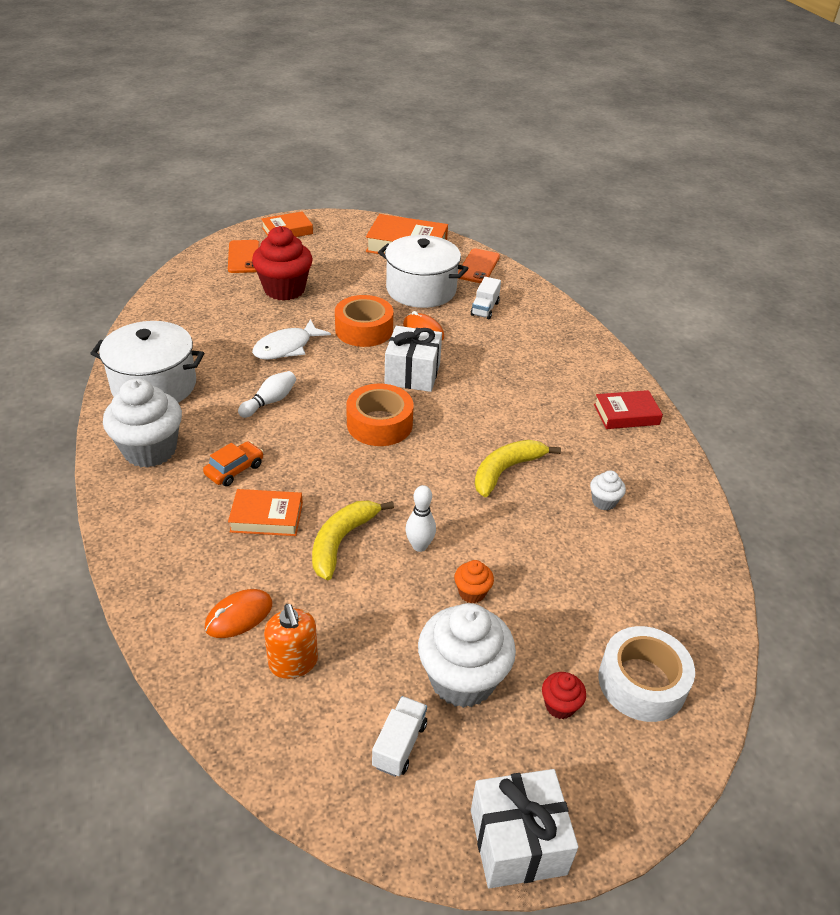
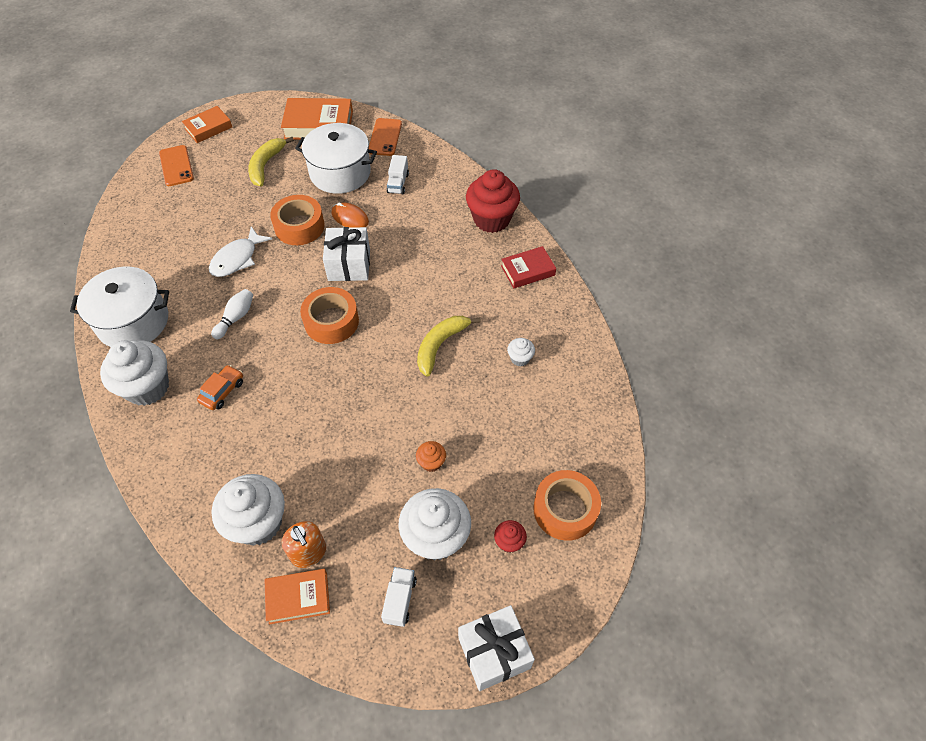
camera: 10 degrees left, 15 degrees up
(239, 616) = (258, 523): orange mouse -> white cupcake
(266, 517) = (259, 430): orange book -> orange book (298, 597)
(284, 289) = (221, 196): red cupcake -> red cupcake (491, 219)
(342, 541) = (323, 439): yellow banana -> yellow banana (266, 165)
(419, 546) = (384, 430): white bowling pin -> none
(642, 682) = (565, 509): white tape -> orange tape

